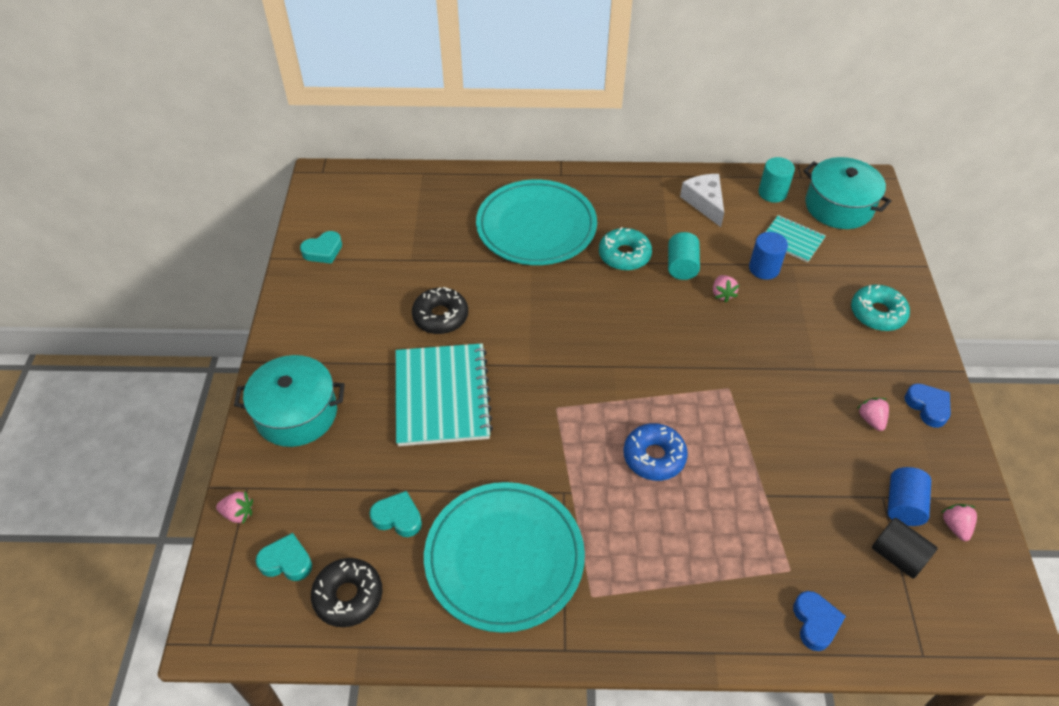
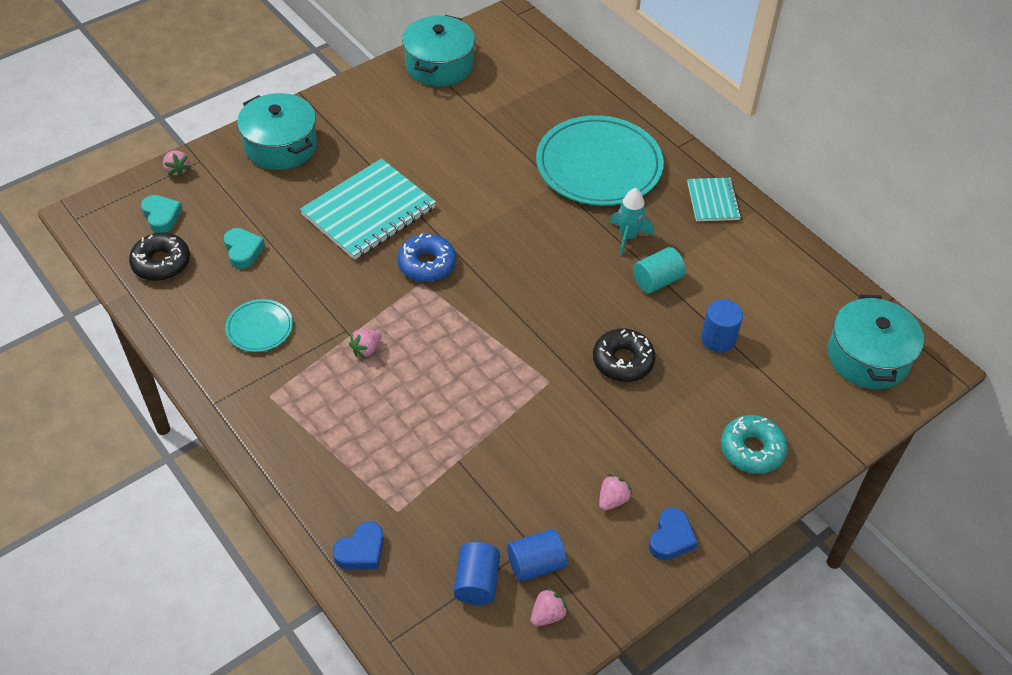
camera: 50 degrees right, 0 degrees up
(323, 251) = (439, 65): turquoise heart -> turquoise pot
(440, 316) = (443, 166): black donut -> black donut (623, 361)
(504, 558) = (259, 328): turquoise plate -> turquoise plate, size x0.47
(624, 255) = (628, 237): turquoise donut -> turquoise rocket
(654, 457) = (430, 367): blue donut -> blue donut (427, 264)
(704, 202) = (755, 257): white cheese -> none
(722, 294) = (653, 325): pink strawberry -> pink strawberry (366, 349)
(772, 193) = (827, 298): turquoise cylinder -> none
(792, 240) = (779, 342): turquoise notebook -> turquoise notebook (713, 201)
(898, 556) = (477, 582): black cylinder -> blue cylinder

